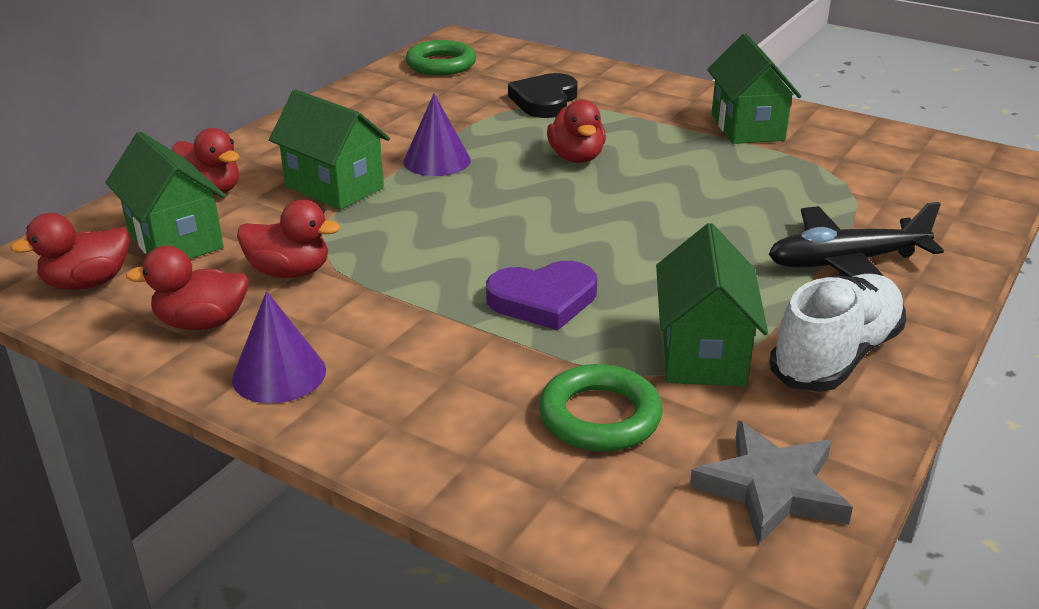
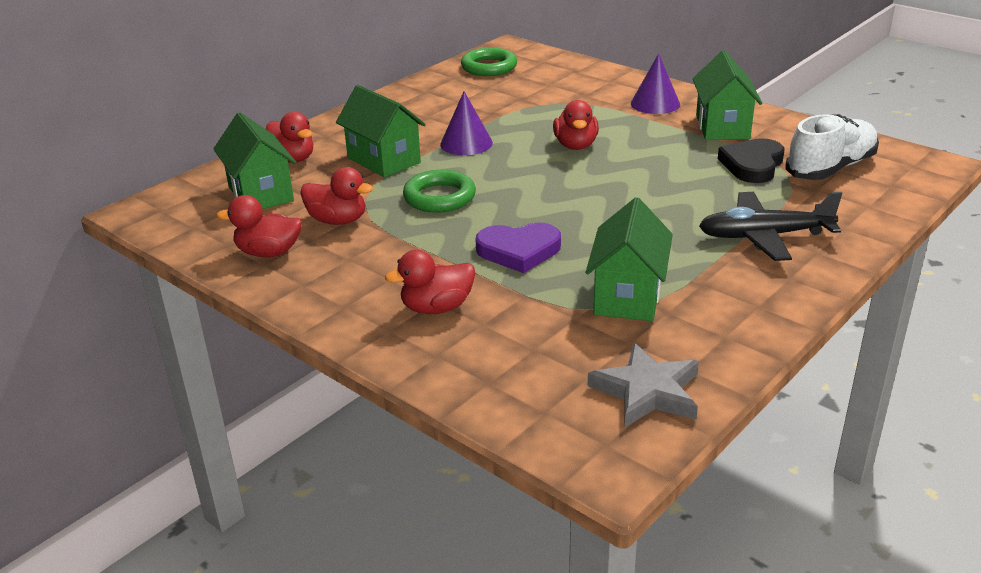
camera: 10 degrees right, 0 degrees up
(87, 283) = (194, 220): red duck -> red duck (437, 308)
(279, 374) = (315, 291): purple cone -> purple cone (655, 103)
(544, 101) = (563, 99): black heart -> black heart (752, 165)
(600, 416) = (536, 334): green ring -> green ring (439, 197)
(836, 356) = (730, 304): white shoe -> white shoe (830, 168)

